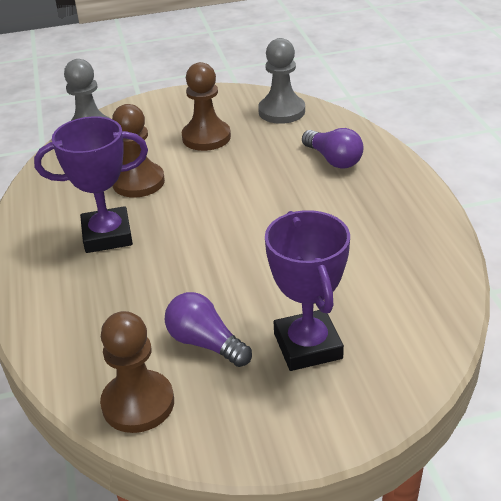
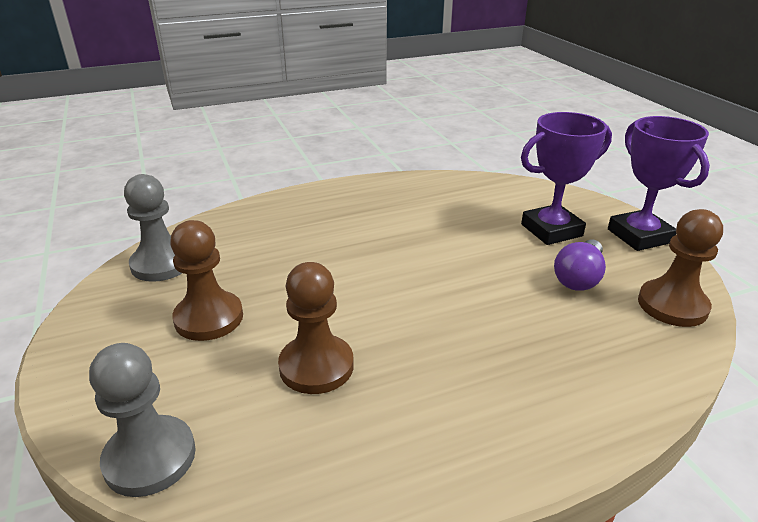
camera: 100 degrees left, 5 degrees down
(107, 235) = (441, 374): purple trophy -> purple trophy (639, 236)
(333, 160) = (280, 227): purple light bulb -> none

